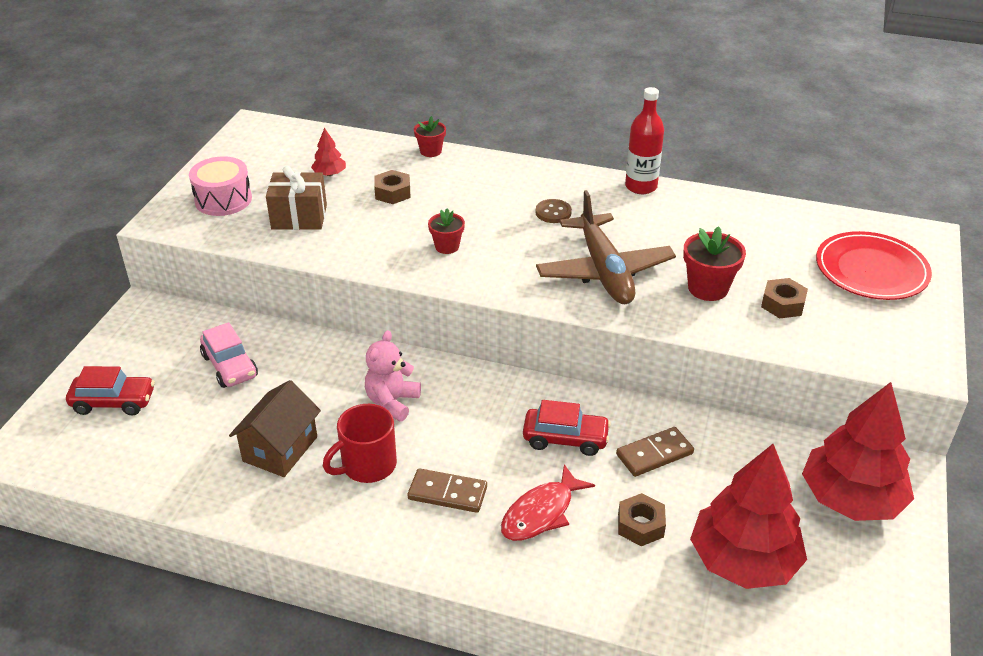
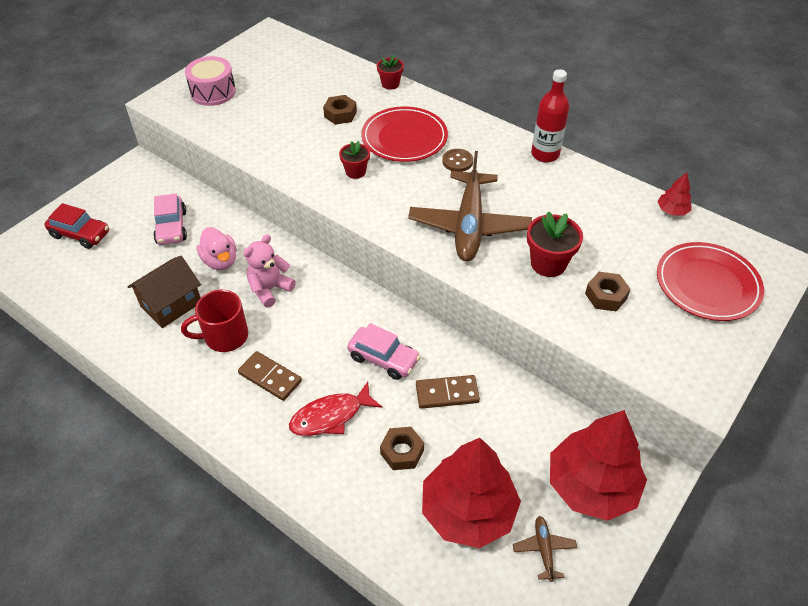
camera: 20 degrees right, 10 degrees up
(299, 217) = (259, 119): brown gift -> none
(314, 387) = (220, 261): none -> pink duck
(329, 174) = (302, 87): red tree -> red tree (672, 211)
(480, 201) = (404, 138): none -> red plate
(565, 439) = (383, 359): red car -> pink car
(840, 573) = (544, 549): none -> brown plane

